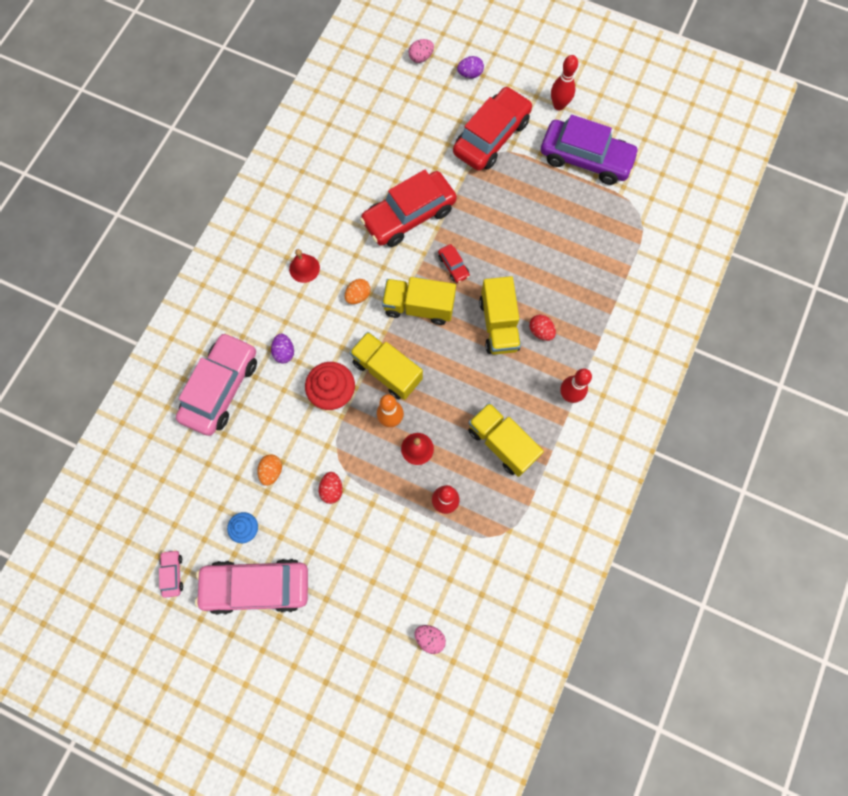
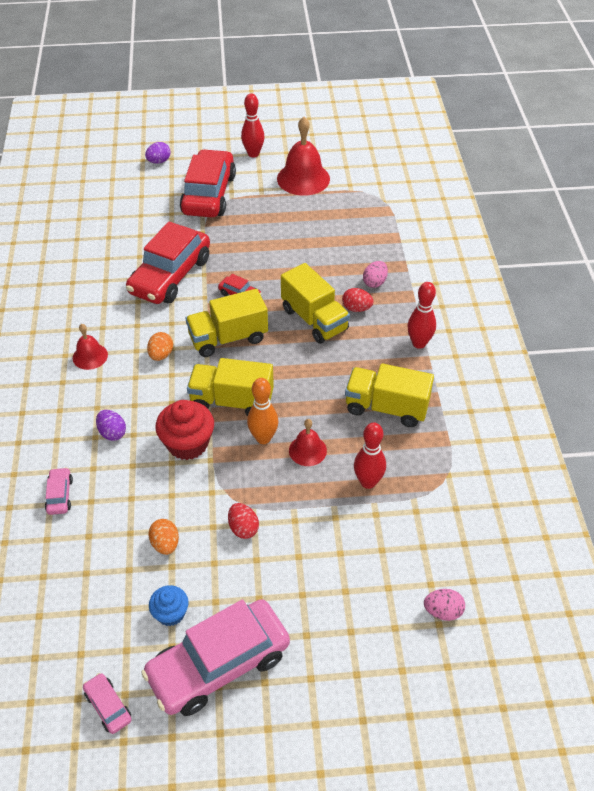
camera: 30 degrees left, 25 degrees down
(221, 388) = (60, 495): pink car -> pink car, size x0.42
(421, 57) = (105, 166): pink egg -> pink egg (374, 282)
(585, 158) = (303, 178): purple car -> red bell

